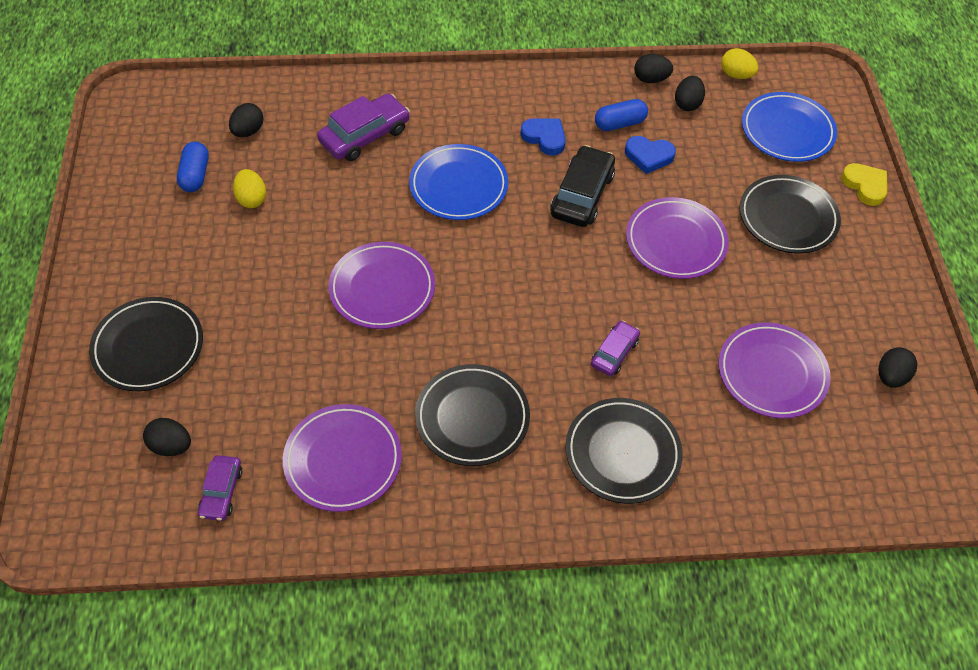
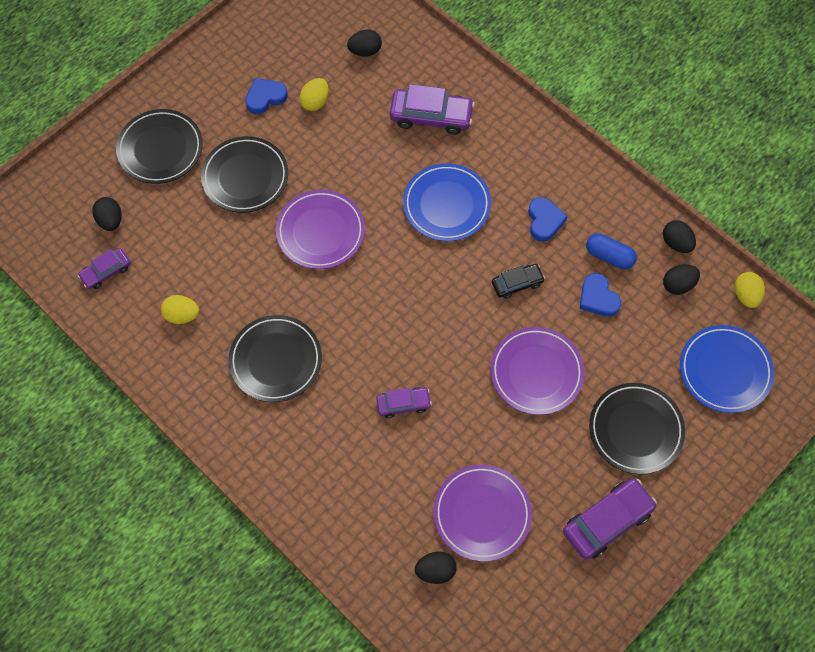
camera: 50 degrees right, 10 degrees up
(195, 175) = (301, 56): blue capsule -> none
(201, 229) = (265, 97): none -> blue heart
(343, 460) = (182, 315): purple plate -> yellow egg
(582, 195) = (517, 283): black car -> black car, size x0.59
(622, 453) = (331, 466): black plate -> black plate (245, 177)
(853, 294) = (607, 521): none -> purple car
(865, 186) = (725, 462): yellow heart -> none
(891, 376) = (555, 594): black egg -> black egg (435, 571)

